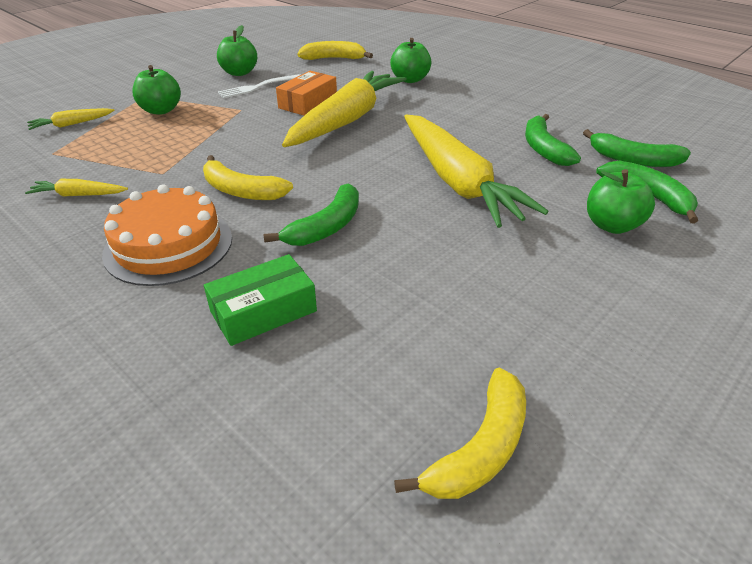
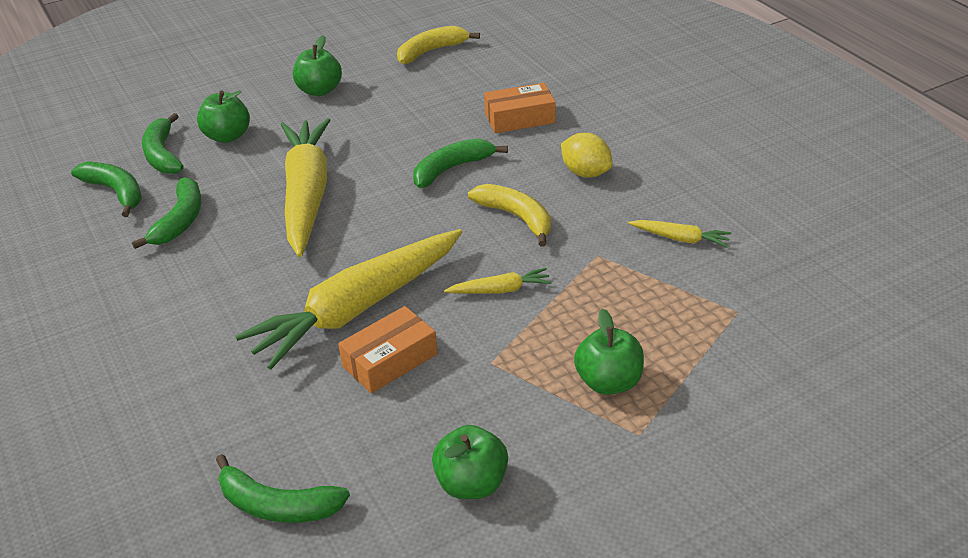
camera: 160 degrees left, 0 degrees up
(71, 124) = (734, 370): yellow carrot -> yellow carrot (500, 290)
(169, 245) = (586, 173): orange cake -> yellow lemon
(258, 87) = (450, 422): white fork -> none
(263, 311) = (520, 118): green box -> orange box
(333, 58) = (277, 505): yellow banana -> green banana
(410, 79) = (201, 395): green apple -> green apple (319, 90)

